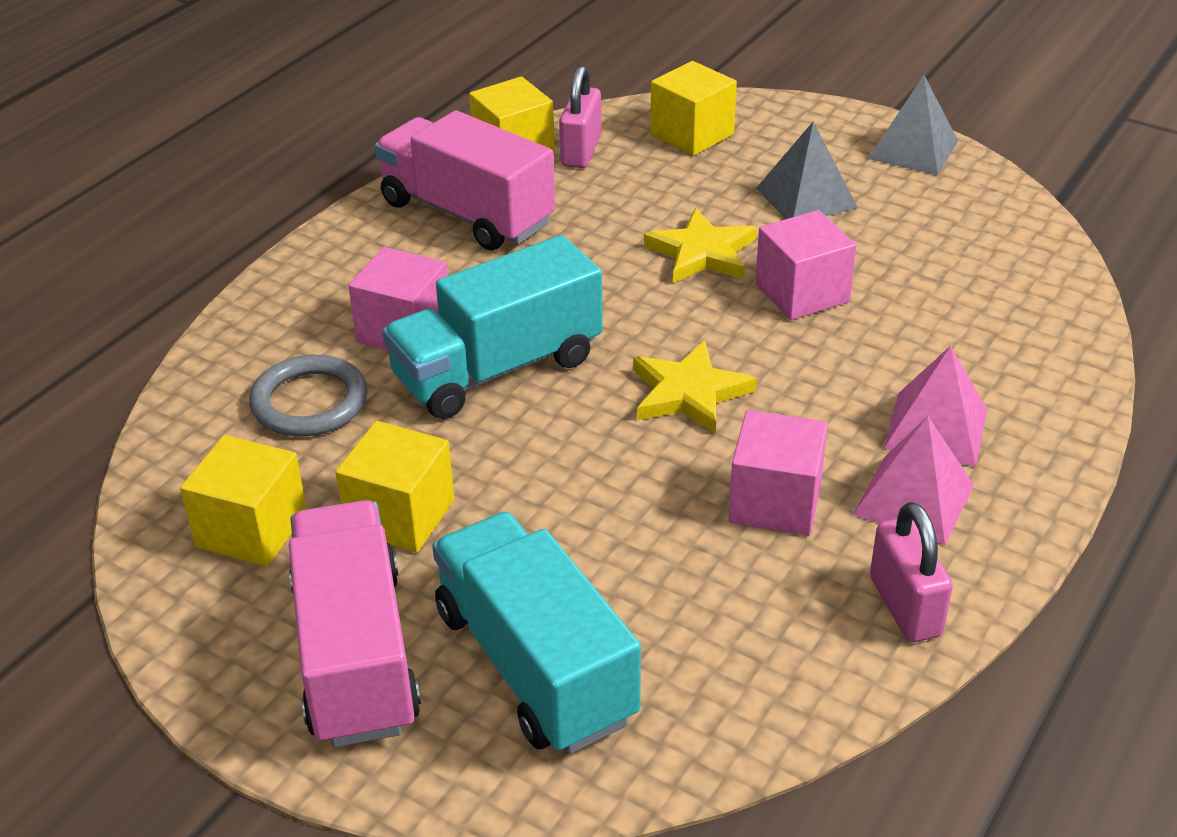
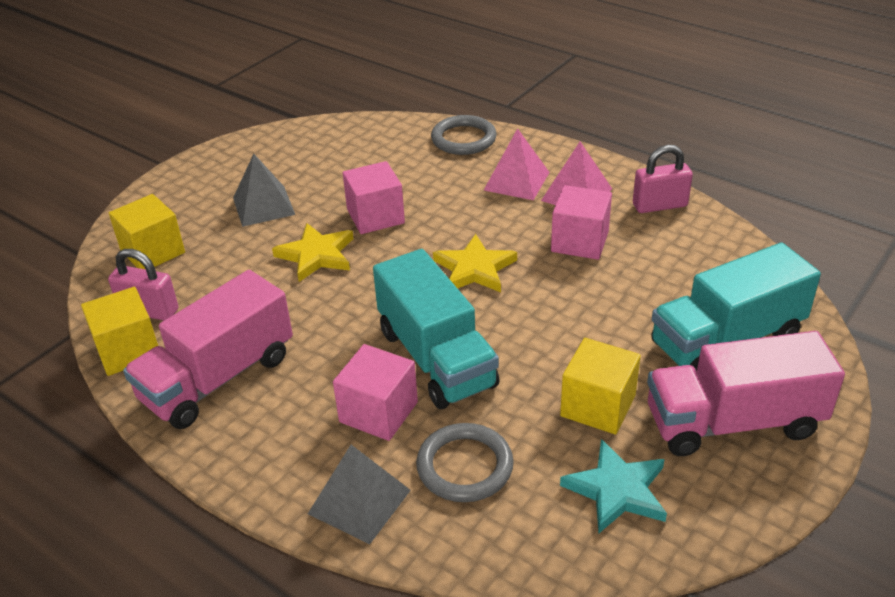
camera: 85 degrees left, 0 degrees up
(252, 530) = (617, 490): yellow cube -> turquoise star
(913, 149) = (222, 158): grey pyramid -> grey pyramid (359, 501)
(1049, 364) = (463, 139): none -> grey ring

